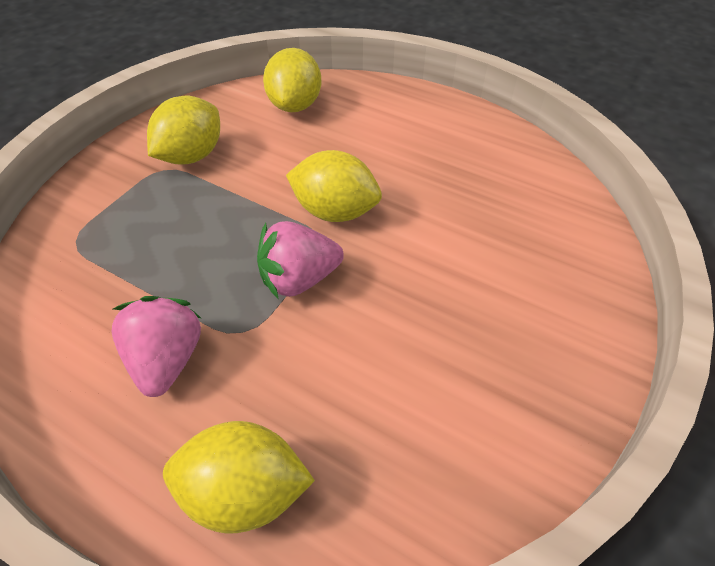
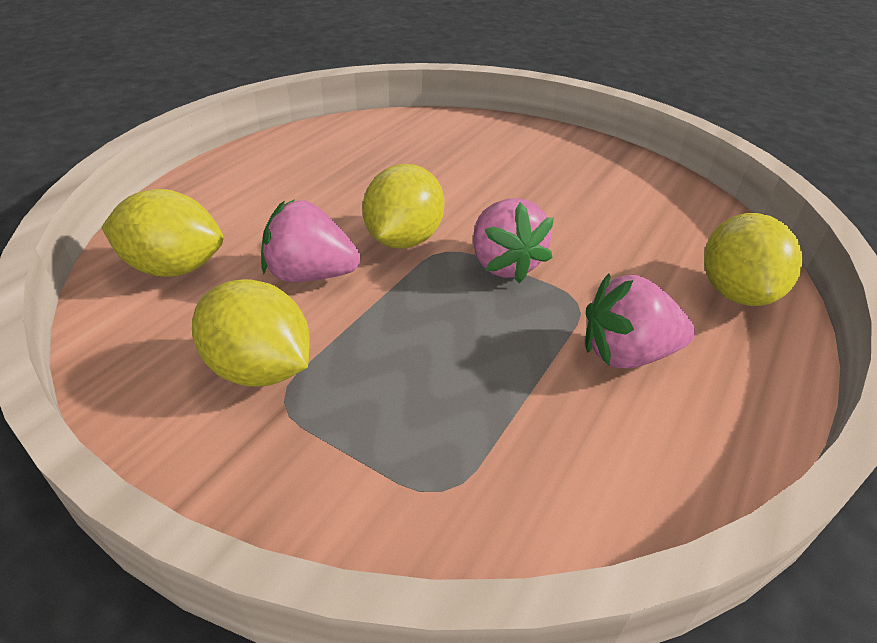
camera: 90 degrees left, 10 degrees down
(286, 165) = (310, 275): none -> pink strawberry

